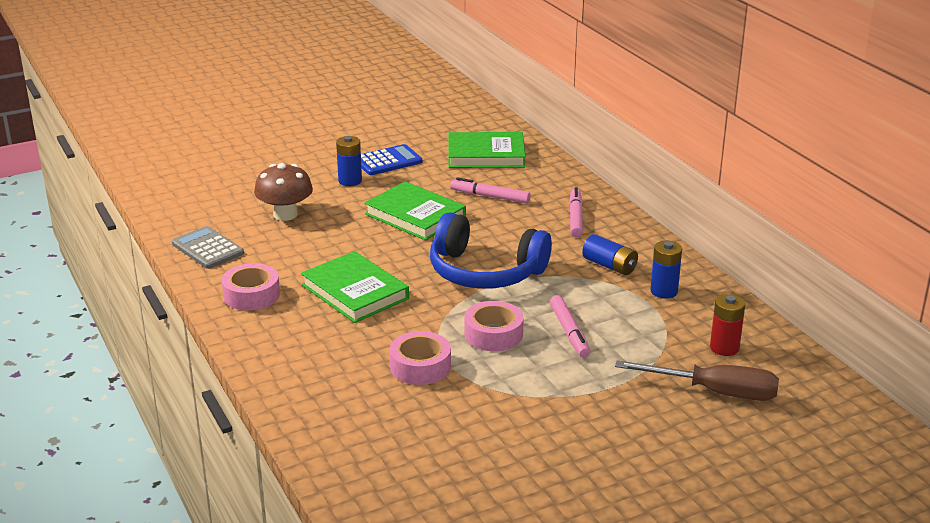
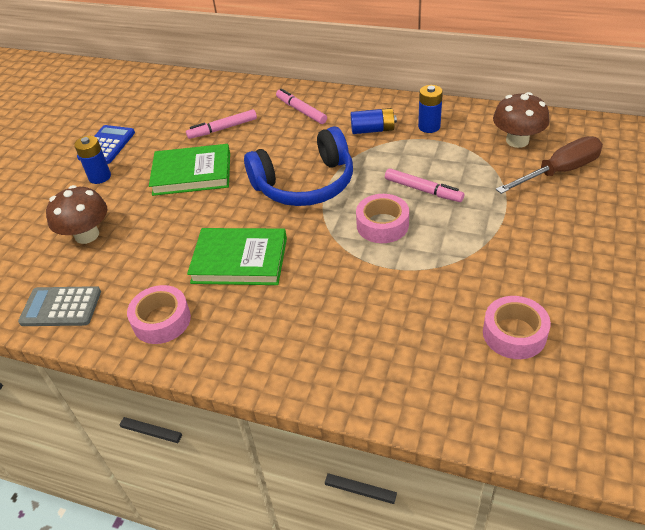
camera: 40 degrees left, 15 degrees up
(420, 366) = (376, 284): pink tape -> pink tape (514, 334)
(486, 155) = (173, 101): green book -> none
(724, 348) = (517, 141): red battery -> brown mushroom

